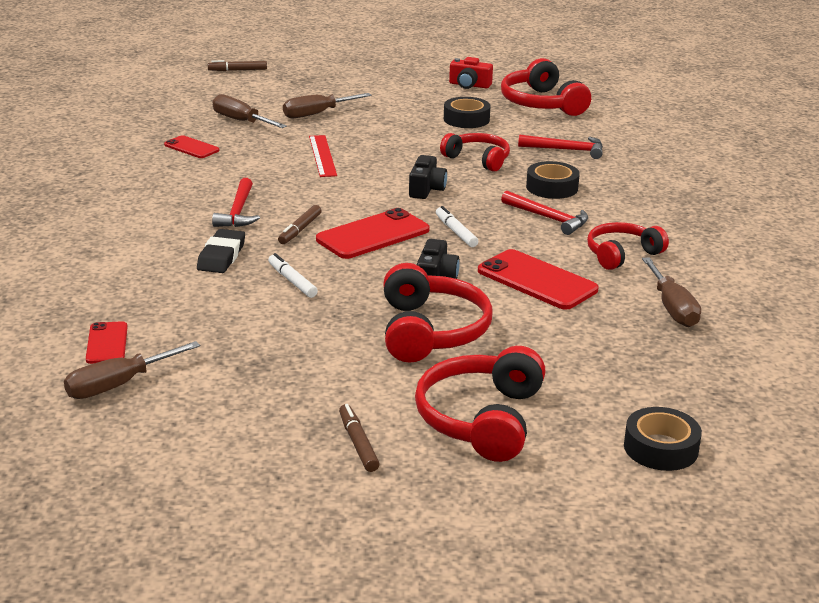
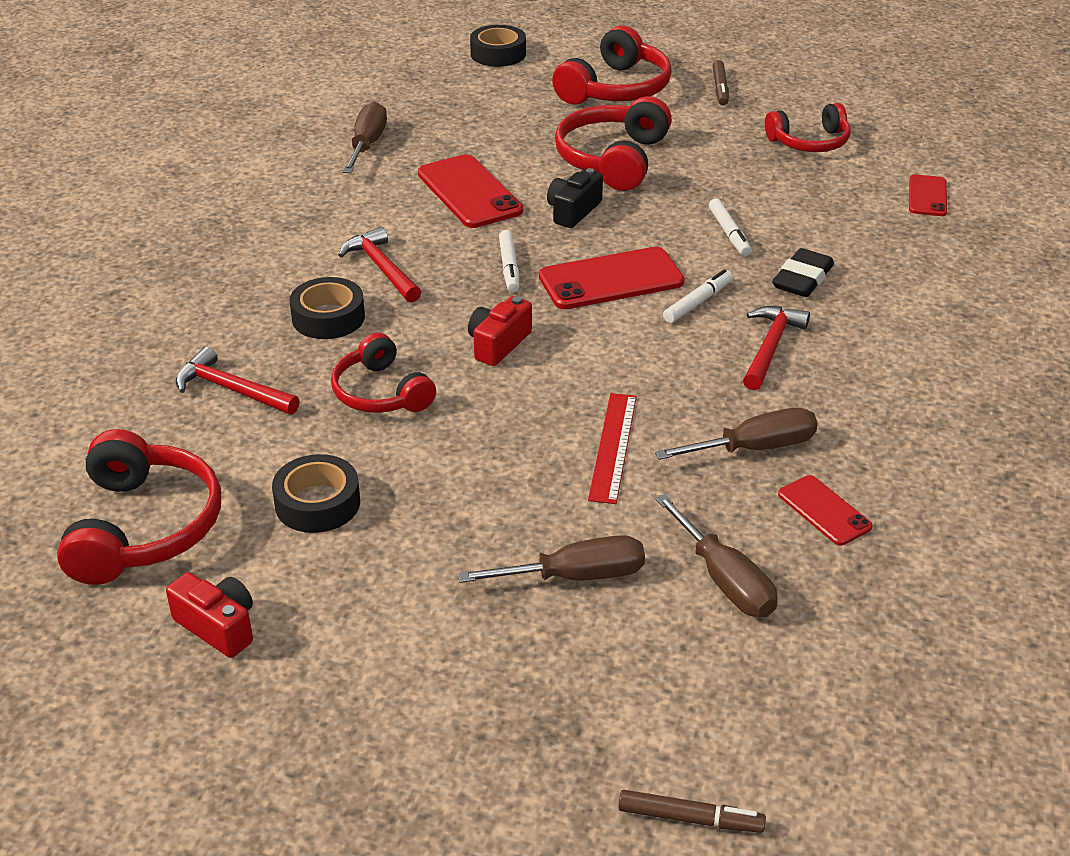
camera: 160 degrees left, 10 degrees up
(118, 385) = (912, 157): brown screwdriver -> brown screwdriver (755, 448)
(300, 230) = (697, 302): brown marker -> white marker
(426, 189) = (498, 344): black camera -> red camera
(622, 254) = (350, 206): red headphones -> red headphones (809, 142)

